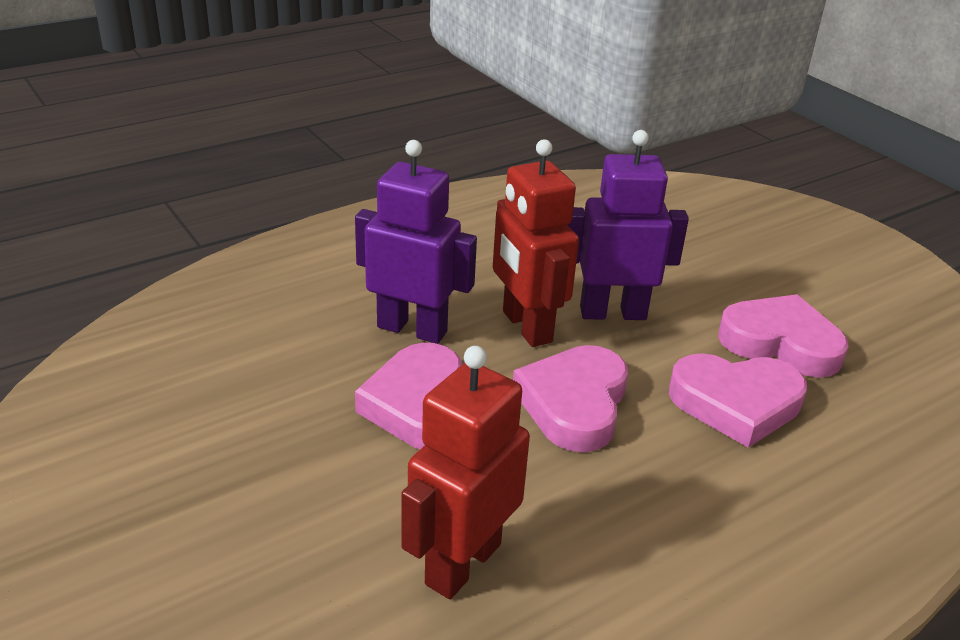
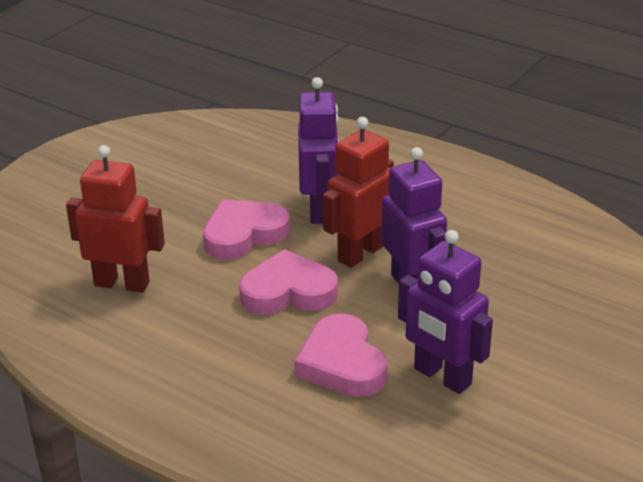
camera: 70 degrees right, 0 degrees up
(780, 343) = (442, 377): pink heart -> purple robot

